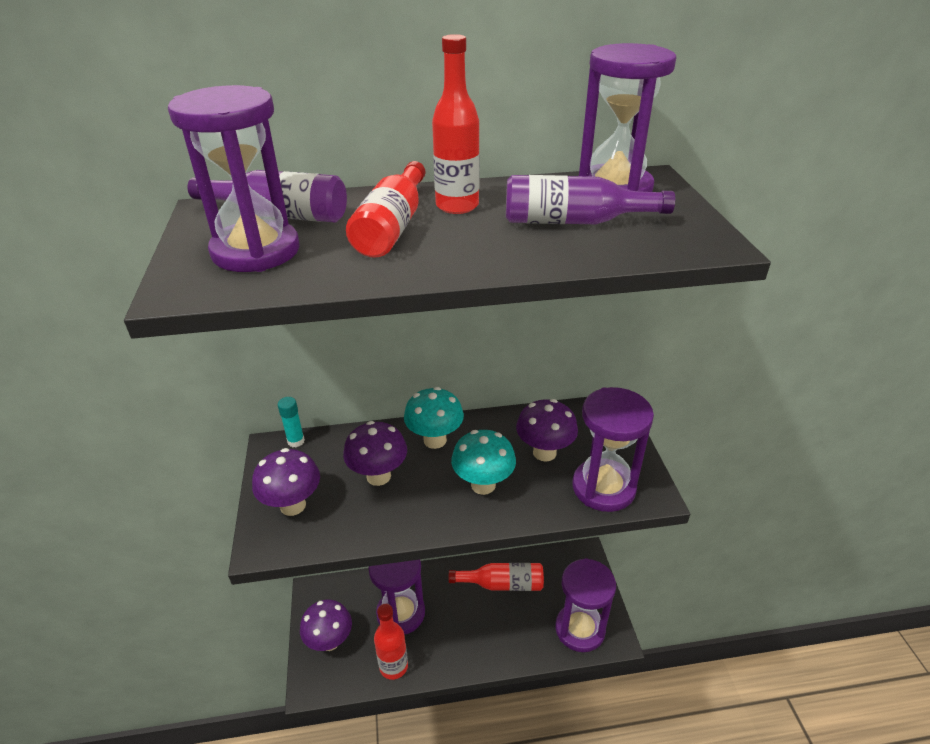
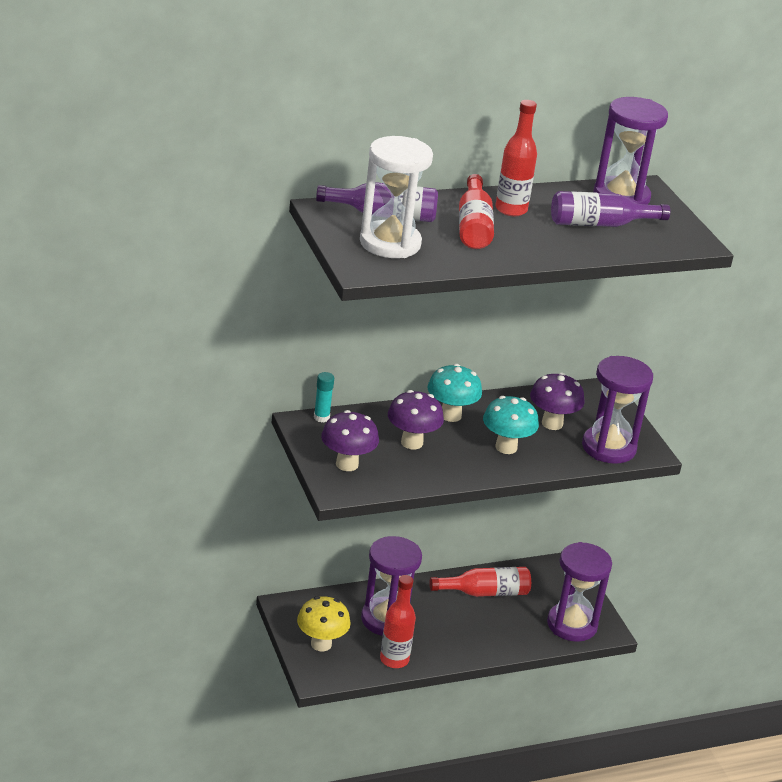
camera: 15 degrees left, 5 degrees down
(256, 251) = (390, 243): purple hourglass -> white hourglass
(330, 641) = (321, 644): purple mushroom -> yellow mushroom

